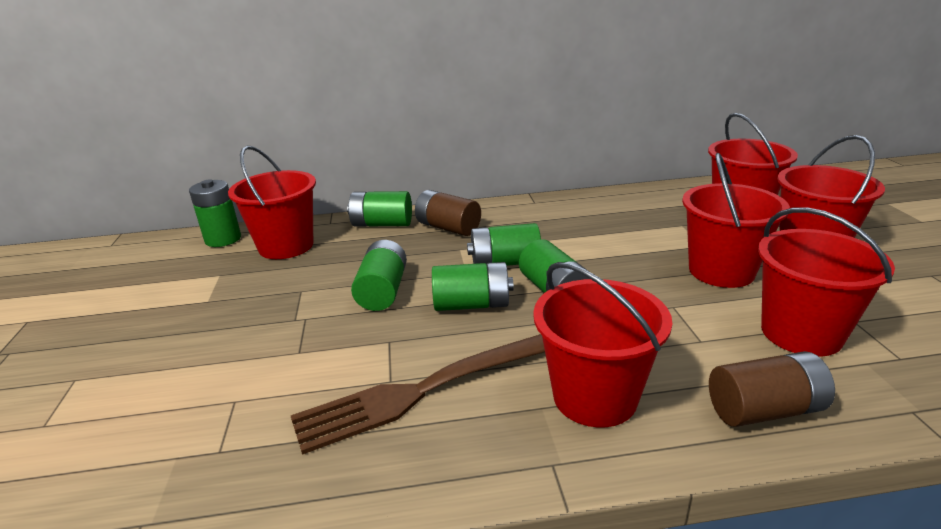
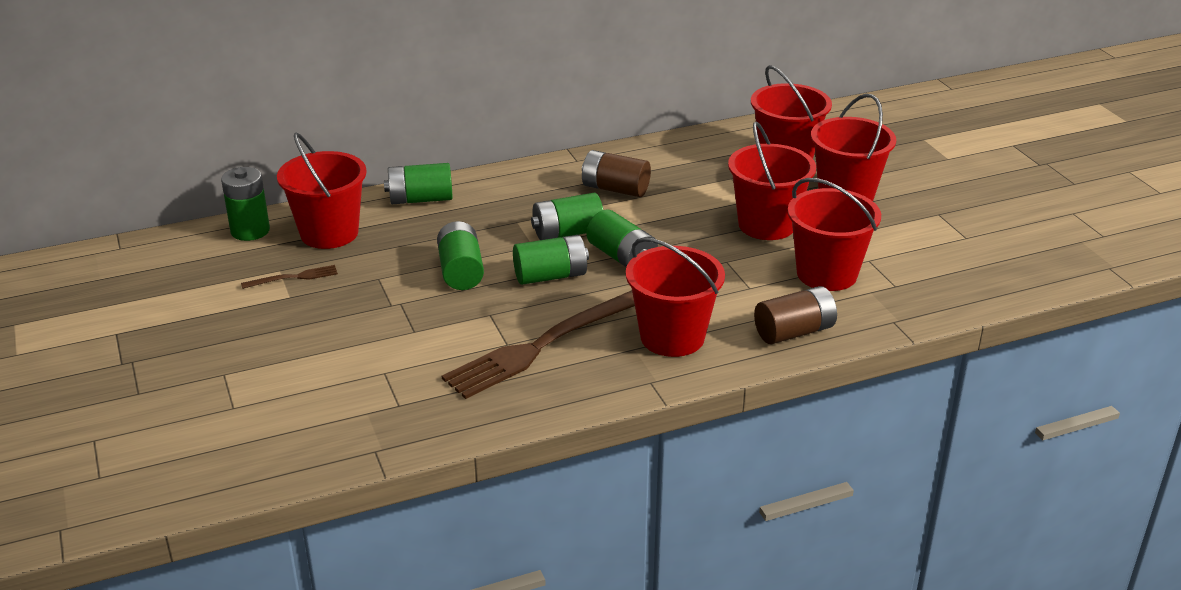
camera: 15 degrees left, 5 degrees up
(225, 283) = (293, 277): none -> brown fork
(448, 228) = (495, 198): brown battery -> brown battery (615, 189)

